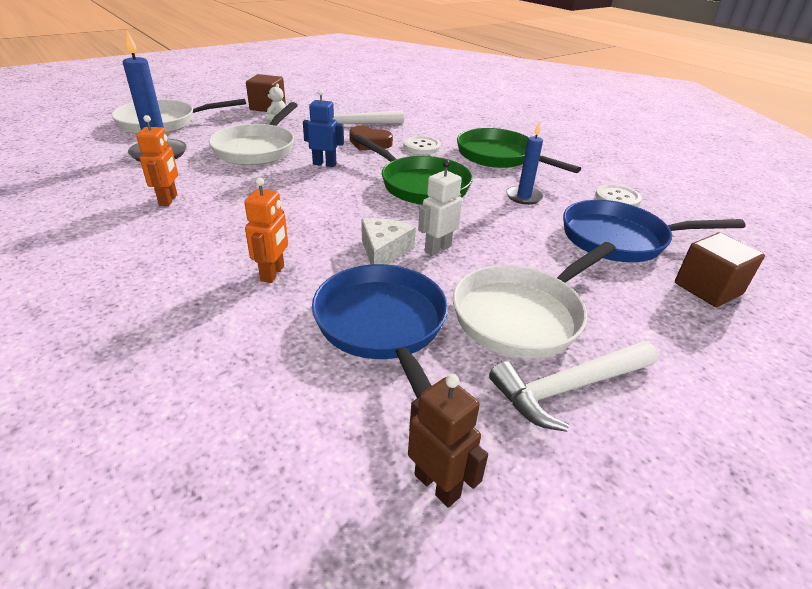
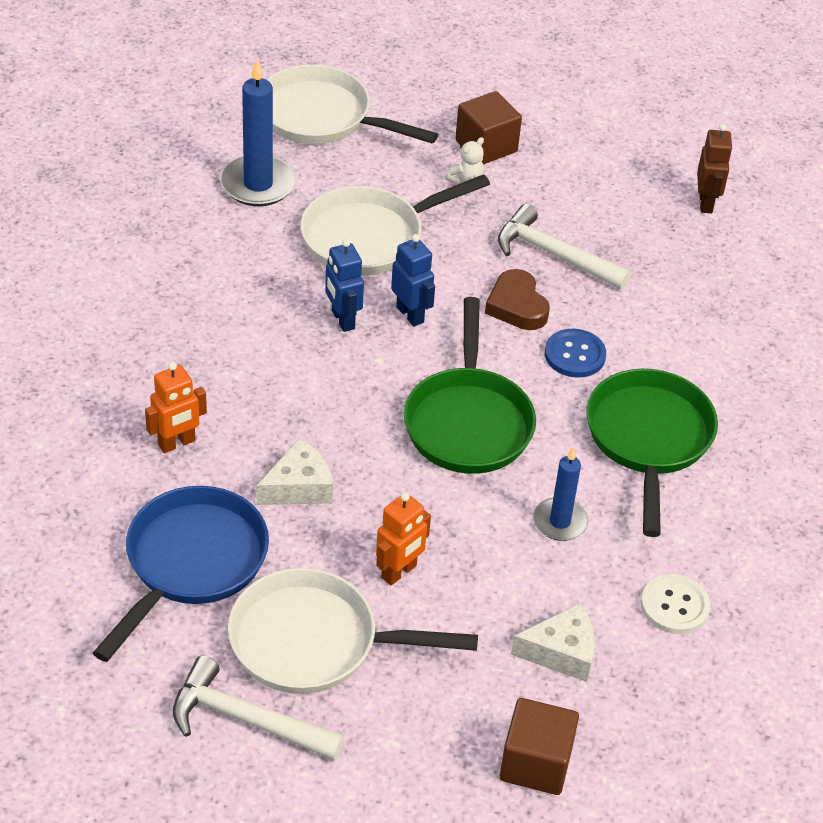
camera: 45 degrees right, 10 degrees up
(169, 200) = (193, 278): orange robot -> orange robot (399, 572)
(291, 179) = (342, 320): none -> blue robot
(422, 147) = (575, 355): white button -> blue button
(437, 249) = (352, 520): white robot -> none
(437, 485) = (72, 695): brown robot -> brown robot (706, 203)
(620, 239) = (561, 652): blue pan -> white cheese

